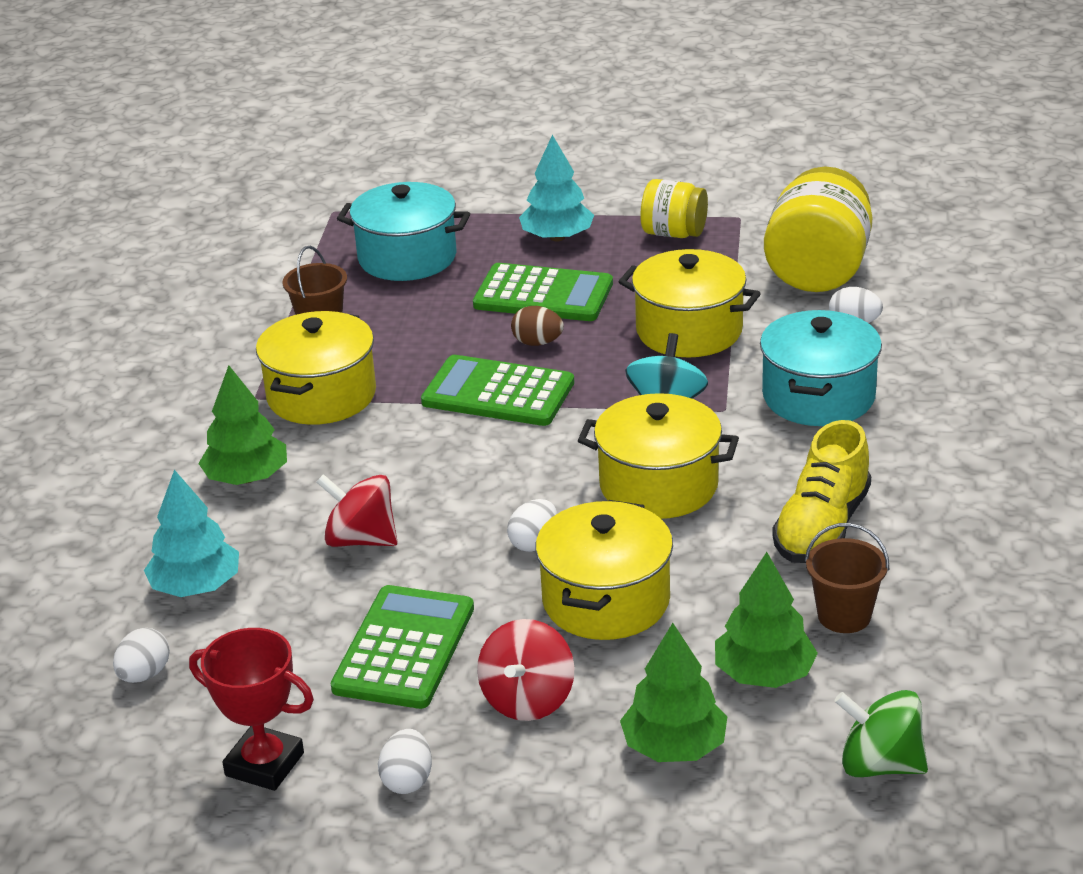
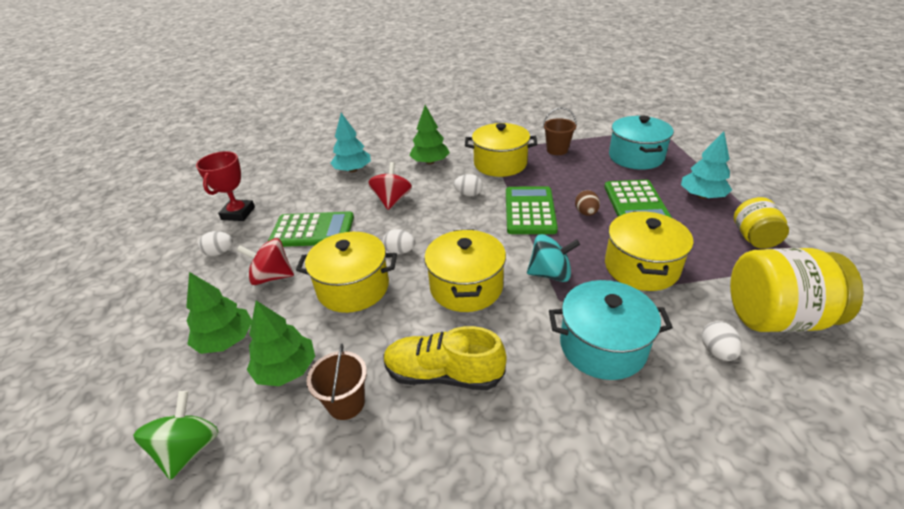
camera: 75 degrees right, 5 degrees up
(144, 674) = (297, 173): white egg -> white egg (468, 194)

